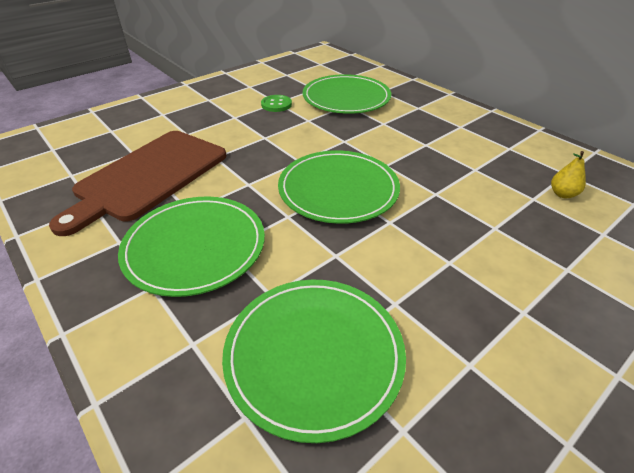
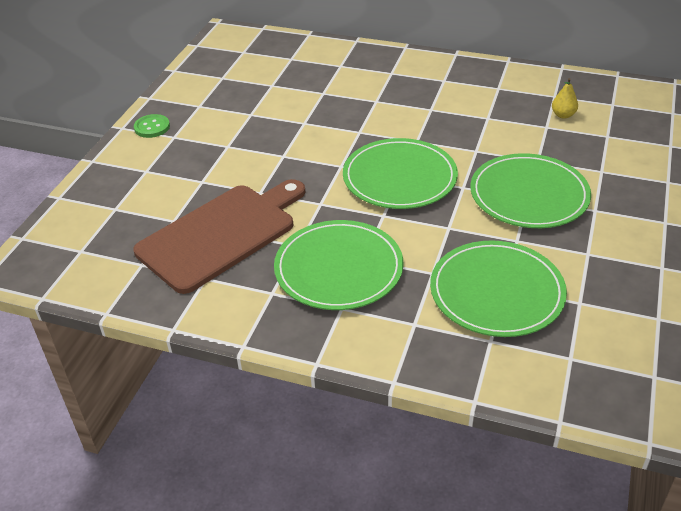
camera: 30 degrees left, 0 degrees up
(148, 176) = (221, 234): brown cutting board -> brown cutting board turned 135 degrees counterclockwise
(276, 104) = (253, 117): green button -> green button (152, 127)
(346, 98) = (314, 85): green plate -> green plate (529, 195)

